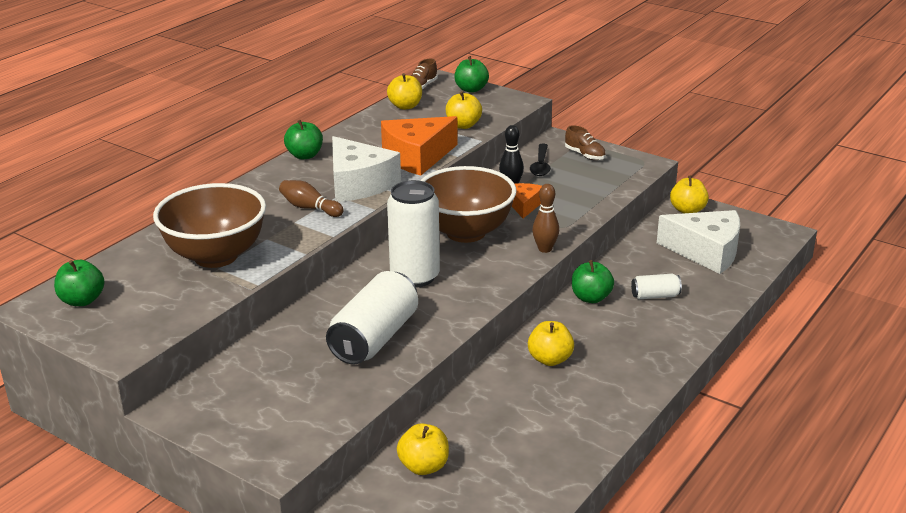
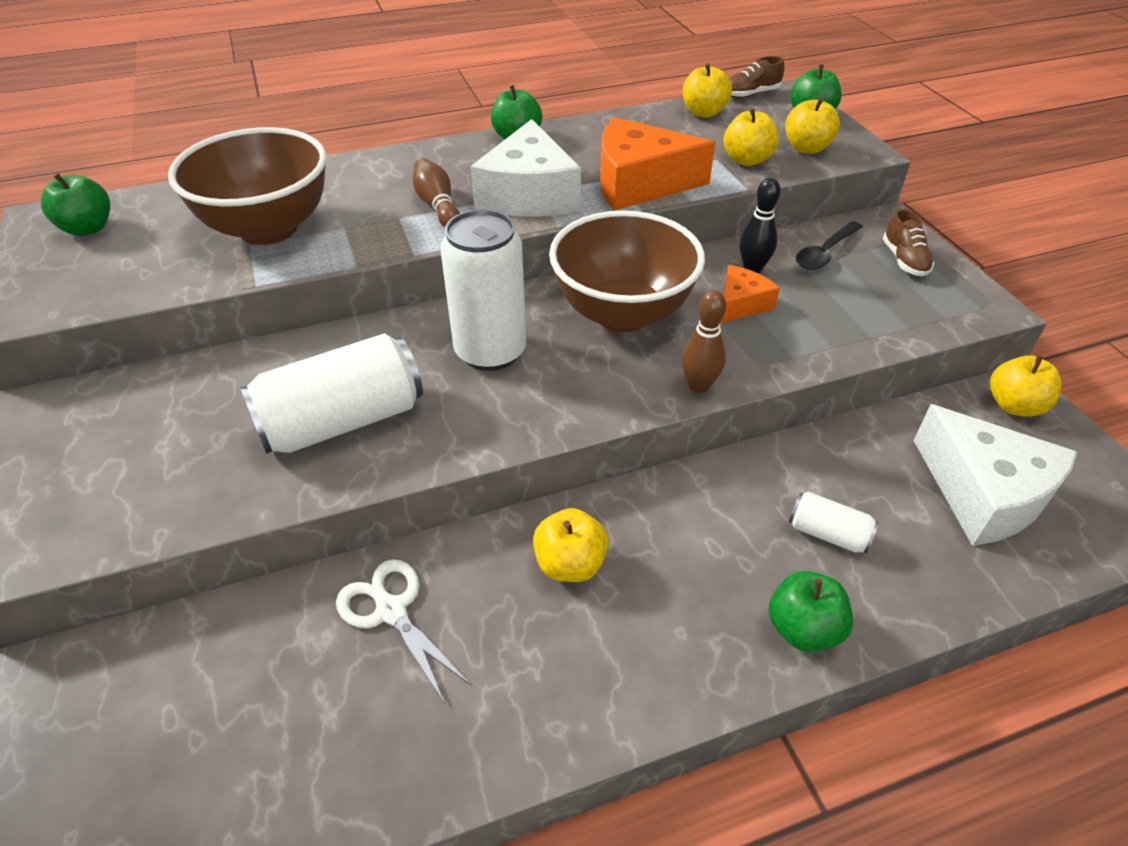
camera: 35 degrees right, 15 degrees up
(424, 466) = (236, 650): yellow apple -> yellow apple (806, 148)
(484, 416) = (391, 611): none -> white scissors
(591, 298) = (728, 488): green apple -> green apple (803, 629)

